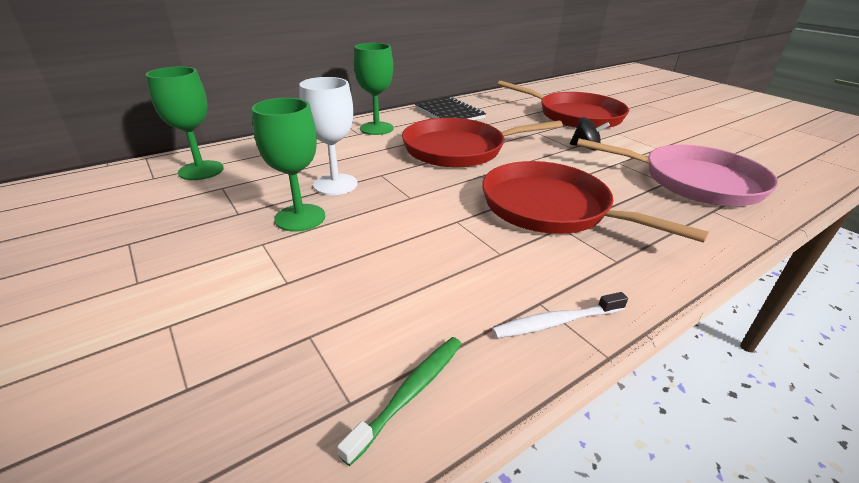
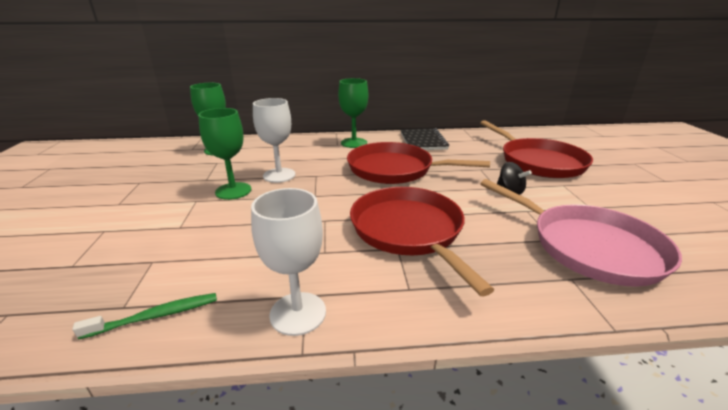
camera: 30 degrees right, 5 degrees down
(556, 322) = (298, 313): white toothbrush -> white goblet

